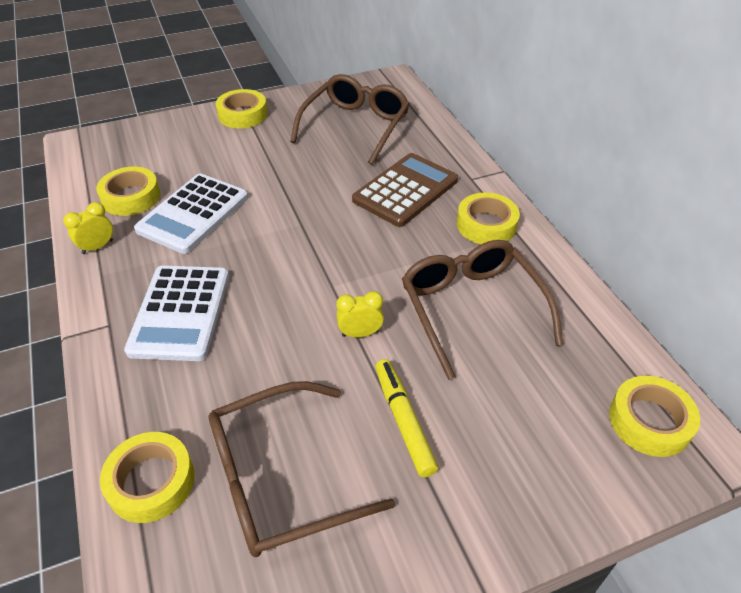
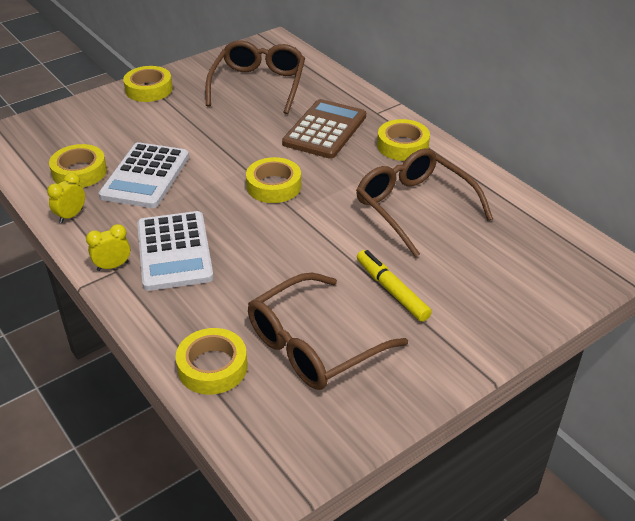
camera: 15 degrees left, 5 degrees down
(360, 333) = (332, 240): yellow clock -> yellow clock (113, 266)
(649, 421) = (570, 257): yellow tape -> yellow tape (274, 186)

